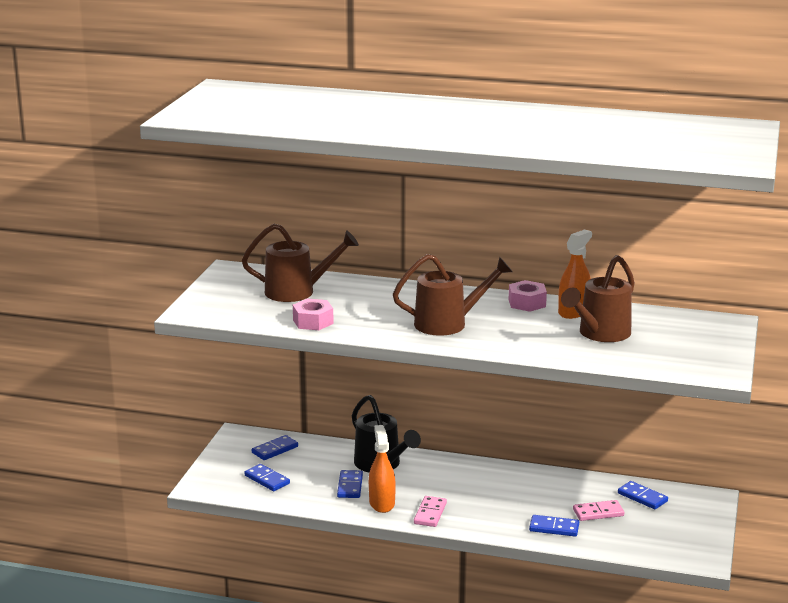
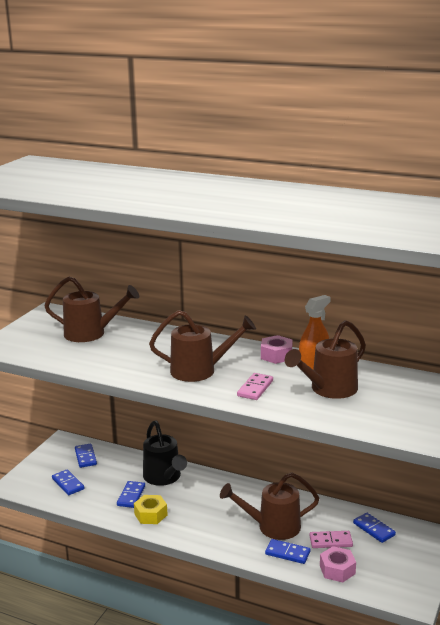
camera: 10 degrees right, 0 degrees up
(275, 450) = (85, 457): blue domino -> blue domino turned 75 degrees counterclockwise
(313, 322) = (88, 361): pink nut -> pink nut (337, 569)
(382, 503) = (150, 514): orange spray bottle -> yellow nut
(430, 513) = (186, 528): pink domino -> pink domino (255, 388)
(527, 504) = (272, 527): none -> brown watering can

